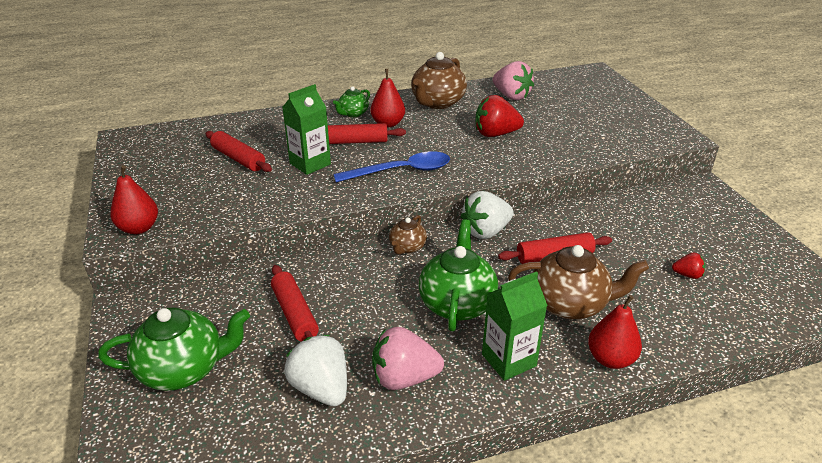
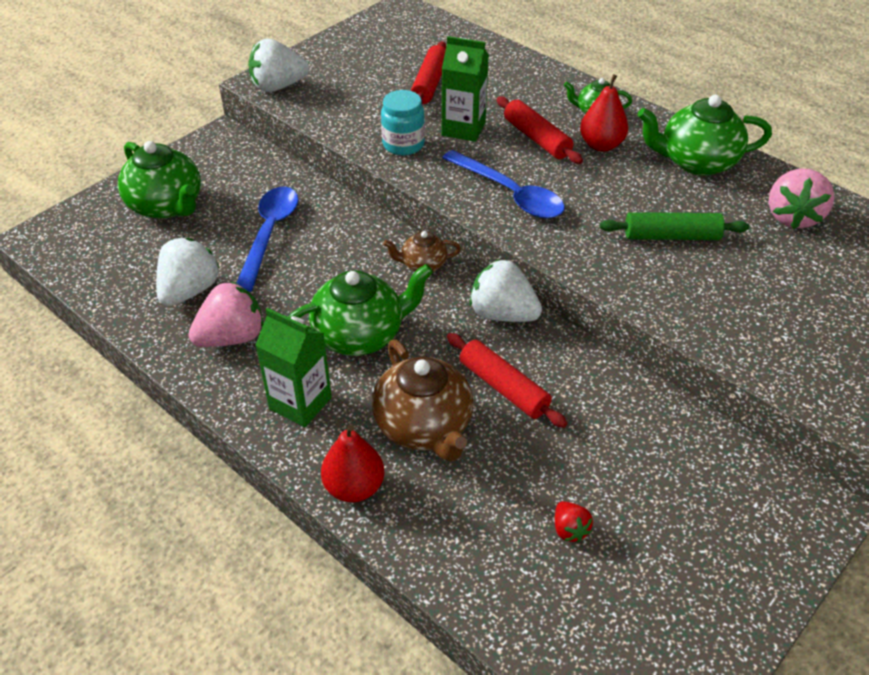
camera: 60 degrees right, 10 degrees up
(139, 228) = (278, 86): red pear -> white strawberry
(294, 314) = (269, 234): red rolling pin -> blue spoon
(297, 194) = (403, 144): none -> turquoise jar
(404, 378) = (232, 337): pink strawberry -> pink strawberry turned 90 degrees clockwise
(437, 102) = (696, 162): brown teapot -> green teapot
(495, 134) = (671, 236): red strawberry -> green rolling pin

